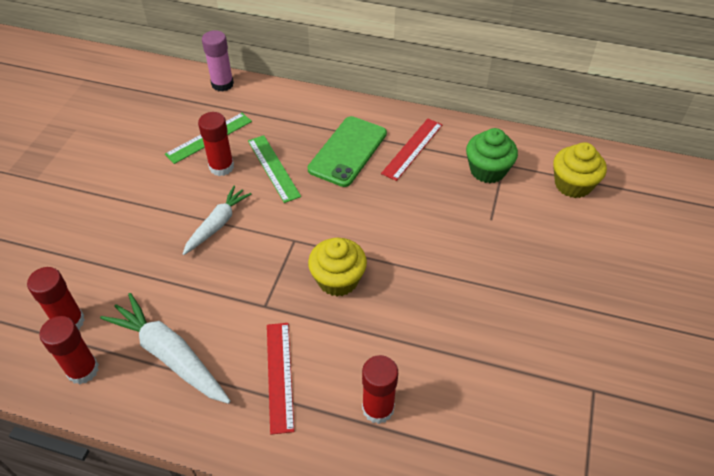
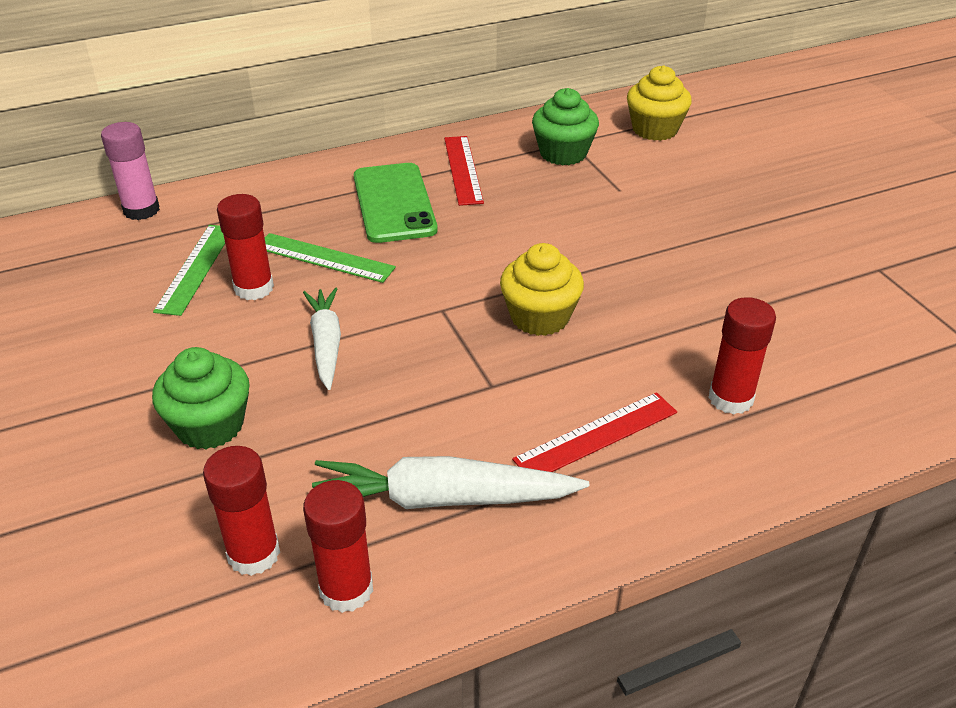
camera: 40 degrees left, 10 degrees down
(122, 238) = (210, 425): none -> green cupcake
(279, 376) = (596, 436): red ruler -> red ruler turned 75 degrees counterclockwise

